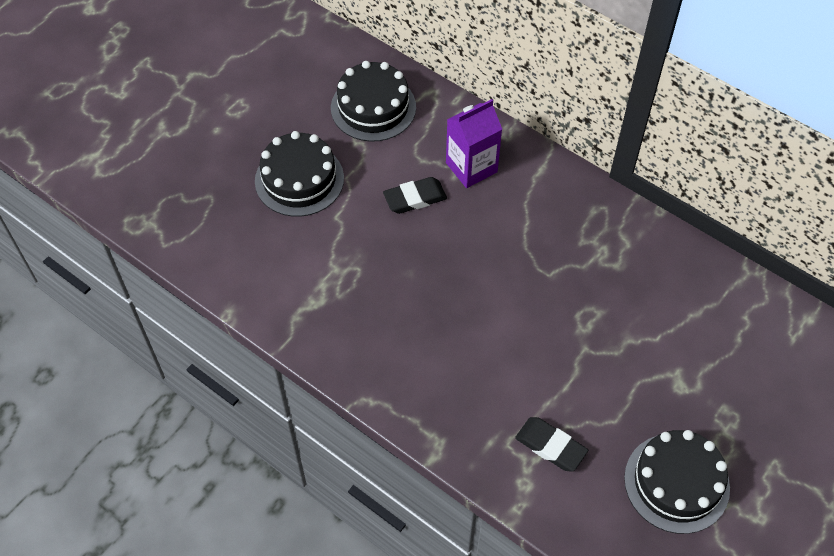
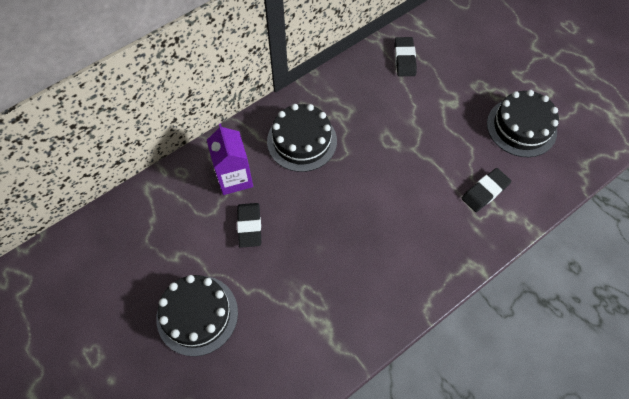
camera: 75 degrees left, 5 degrees up
(373, 107) = (144, 236): black cake -> black cake (302, 141)
(731, 312) = (404, 59): none -> black eraser

